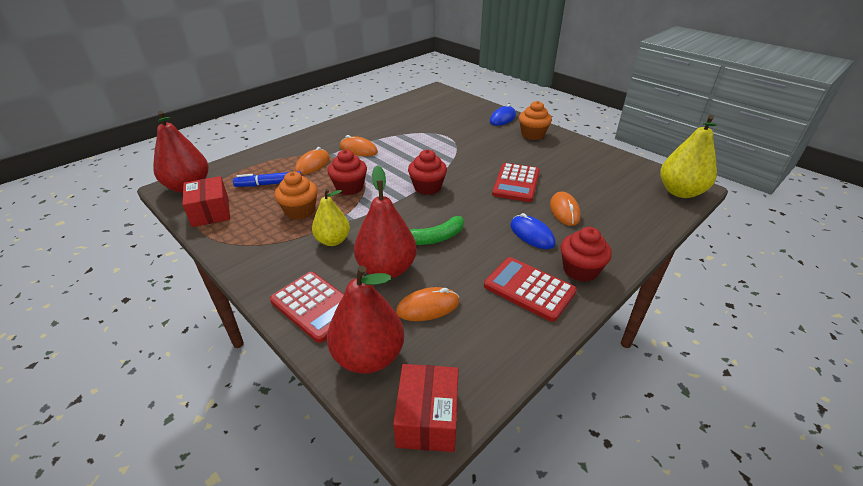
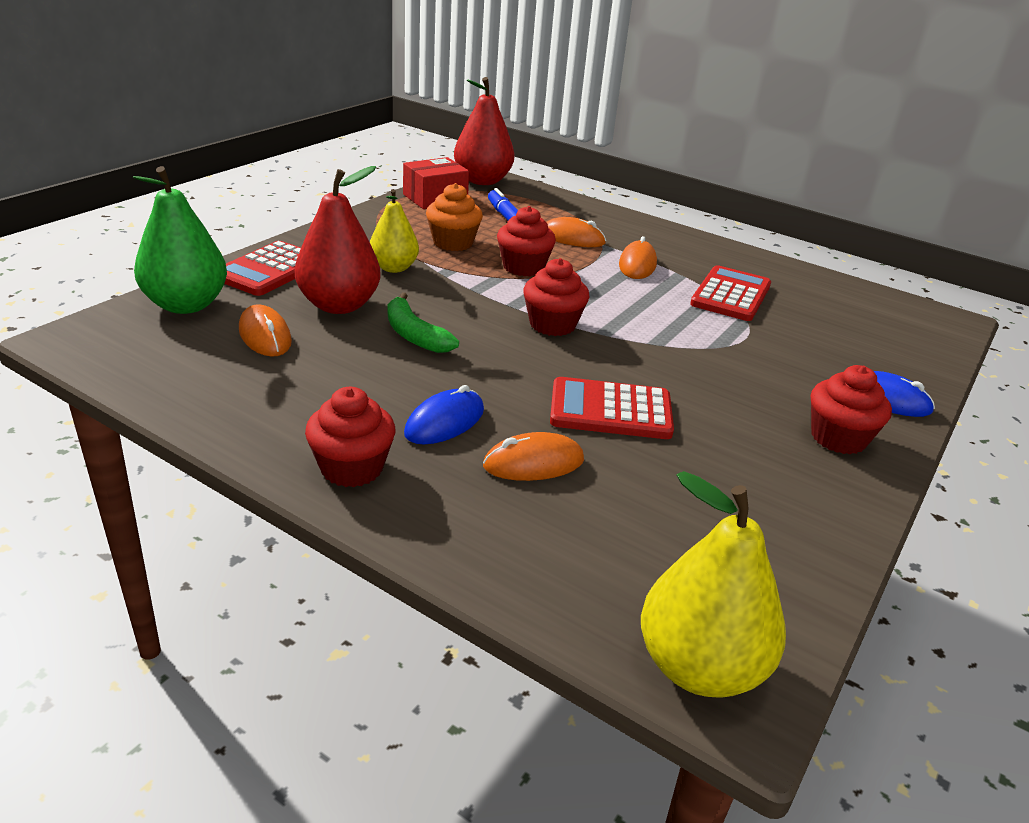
camera: 75 degrees right, 5 degrees down
(368, 356) = (186, 305): red pear -> green pear
(427, 418) = (90, 342): red box -> none
(529, 289) = (301, 414): red calculator -> red calculator (730, 295)
(532, 135) = (838, 438): orange cupcake -> red cupcake

